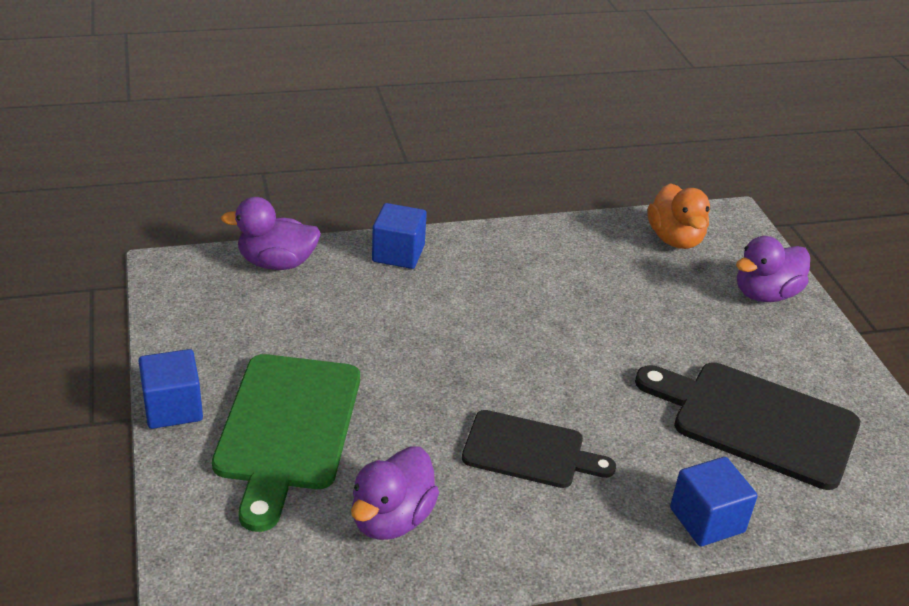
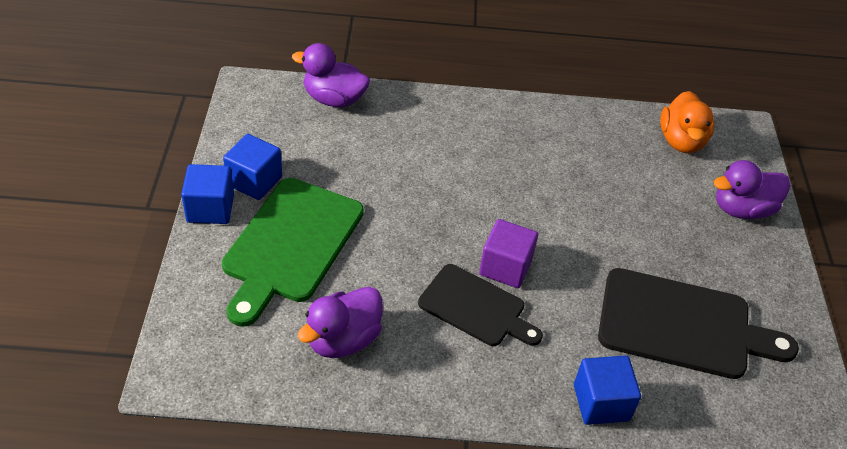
camera: 15 degrees right, 10 degrees up
(398, 254) = (435, 109): blue cube -> blue cube (254, 181)
(544, 402) = (505, 267): none -> purple cube
(756, 421) = (682, 325): black cutting board -> black cutting board turned 150 degrees clockwise

